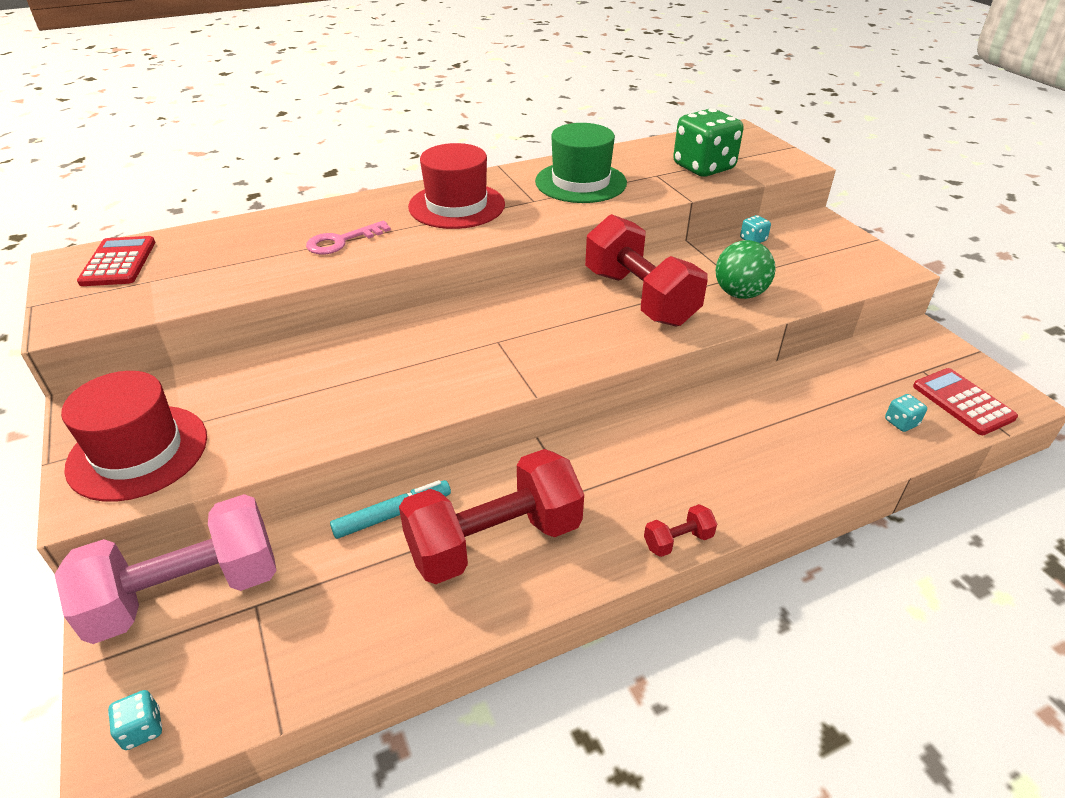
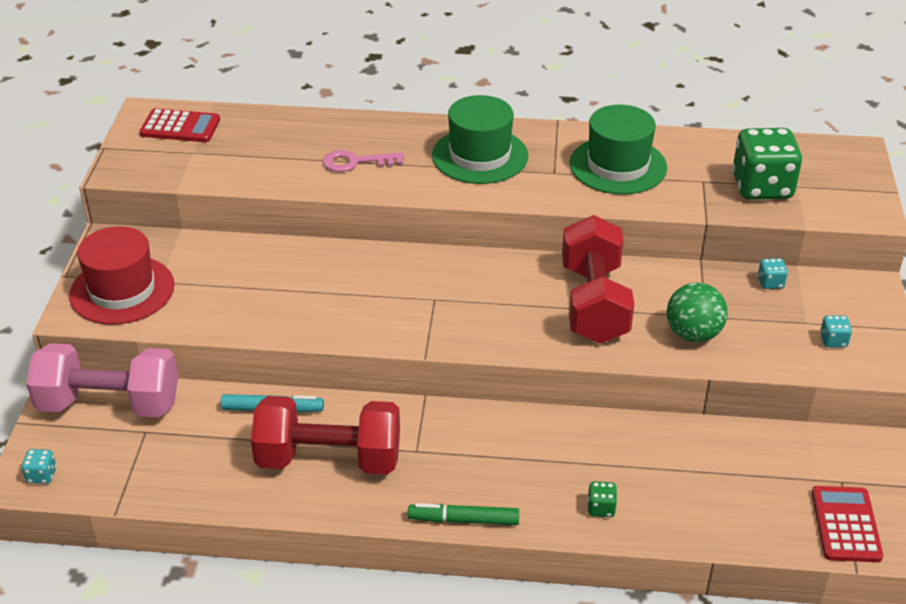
camera: 30 degrees right, 0 degrees up
(118, 262) = (180, 127): red calculator -> red calculator turned 75 degrees clockwise
(456, 206) = (480, 156): red hat -> green hat
(678, 541) = (463, 520): red dumbbell -> green marker
(781, 472) = (601, 508): none -> green dice
(901, 422) = (759, 516): turquoise dice -> turquoise dice (833, 341)

